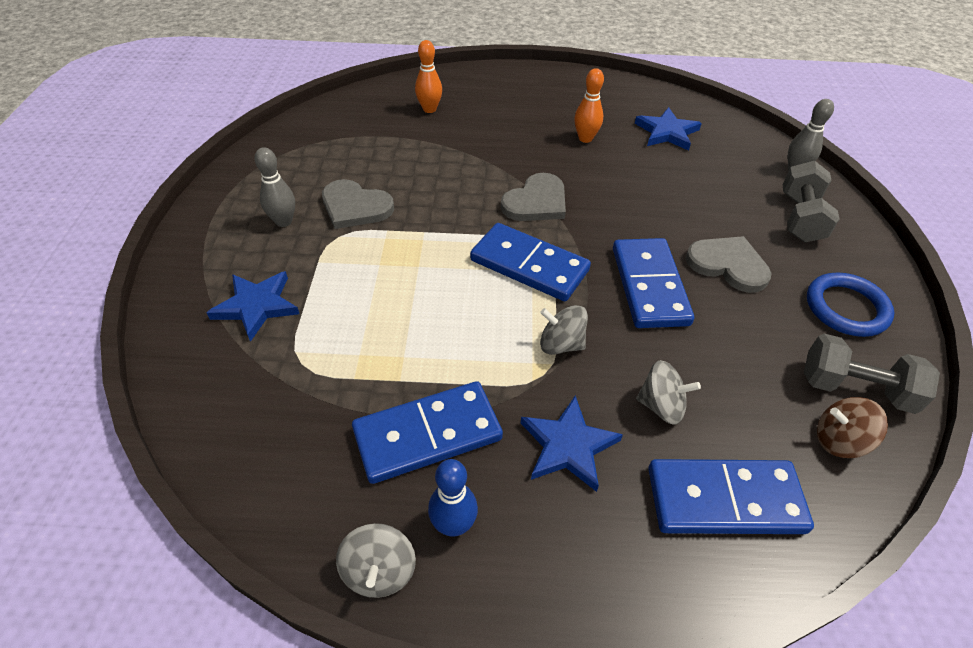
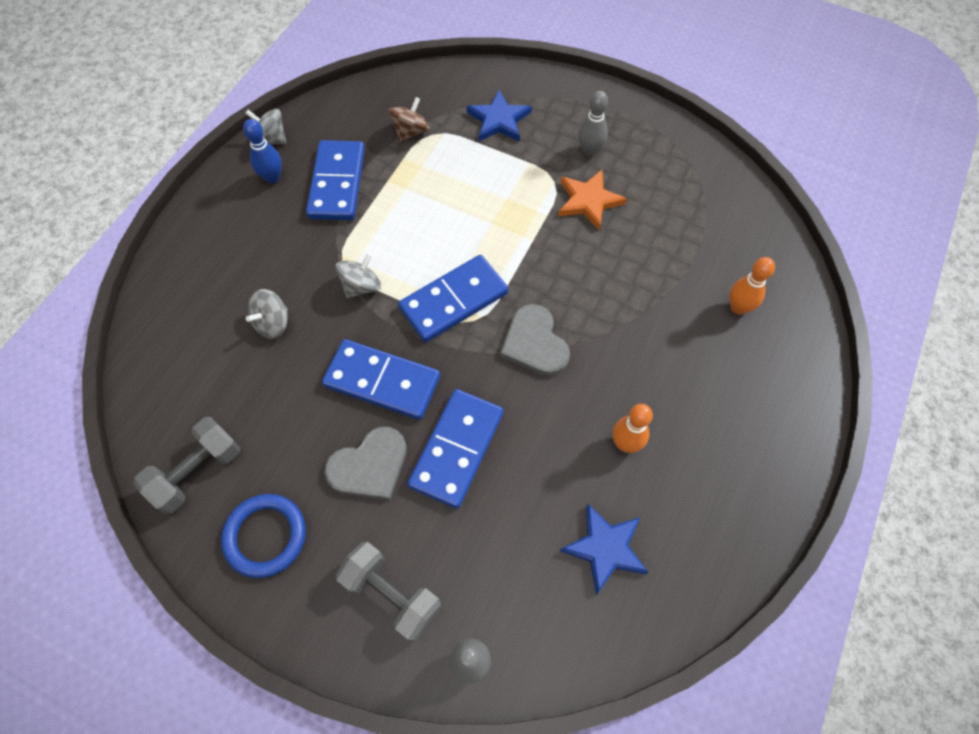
camera: 115 degrees right, 15 degrees up
(355, 207) = (588, 201): grey heart -> orange star
(568, 446) = (281, 253): blue star -> none
(724, 499) = (190, 320): blue domino -> blue domino (457, 449)
(839, 440) = (173, 423): brown spinning top -> brown spinning top (411, 132)

